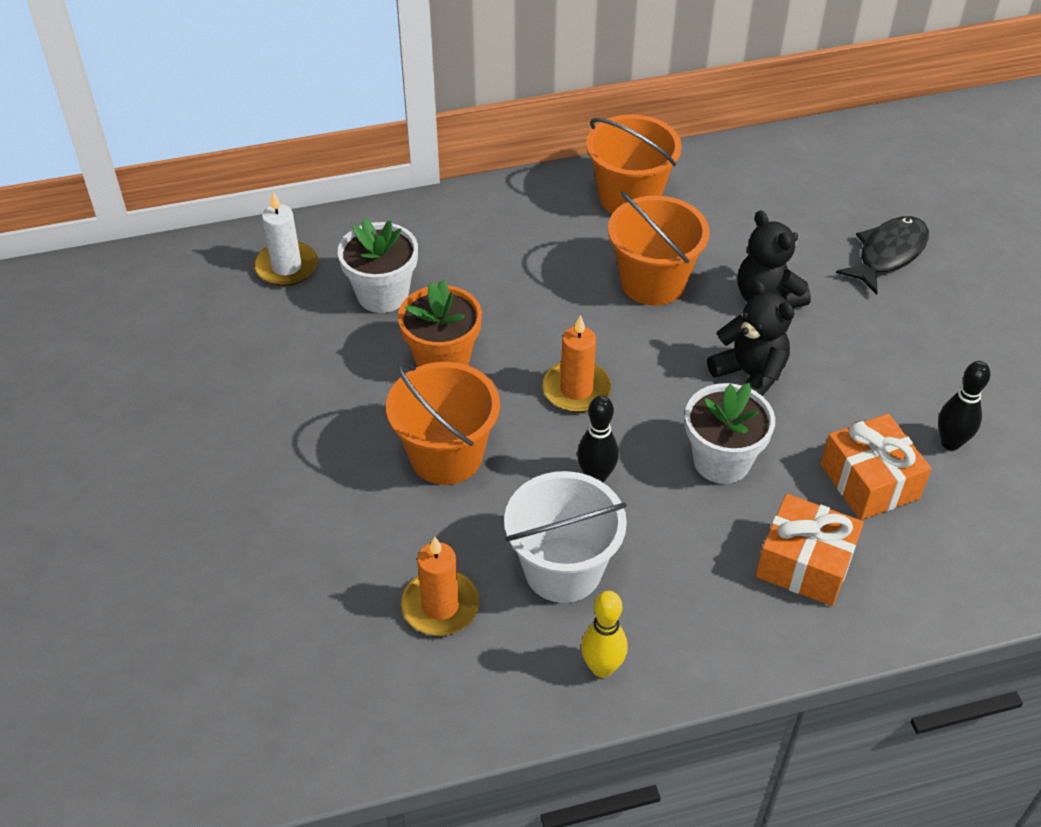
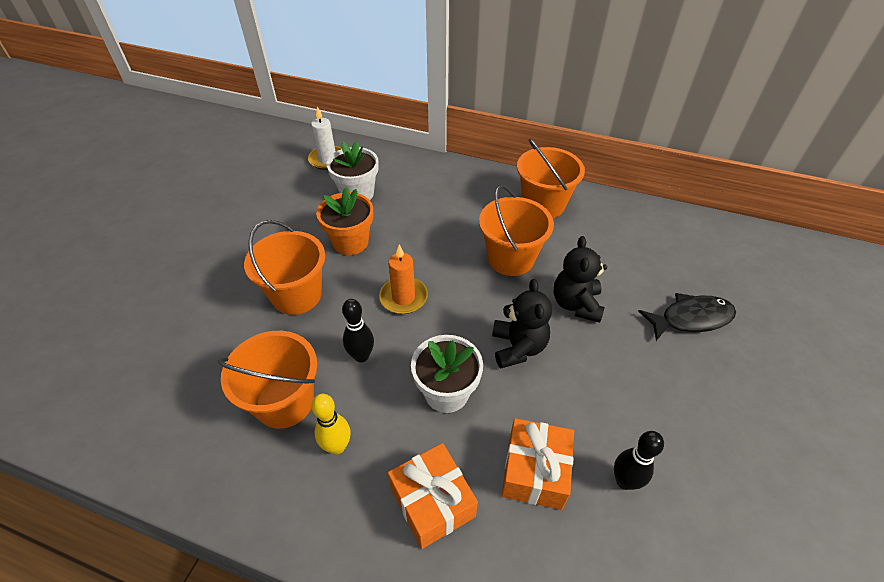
camera: 35 degrees right, 0 degrees up
(440, 606) = (201, 380): orange candle -> none
(563, 569) = (284, 402): white bucket -> orange bucket
(602, 668) = (239, 483): yellow bowling pin -> yellow bowling pin (337, 446)

